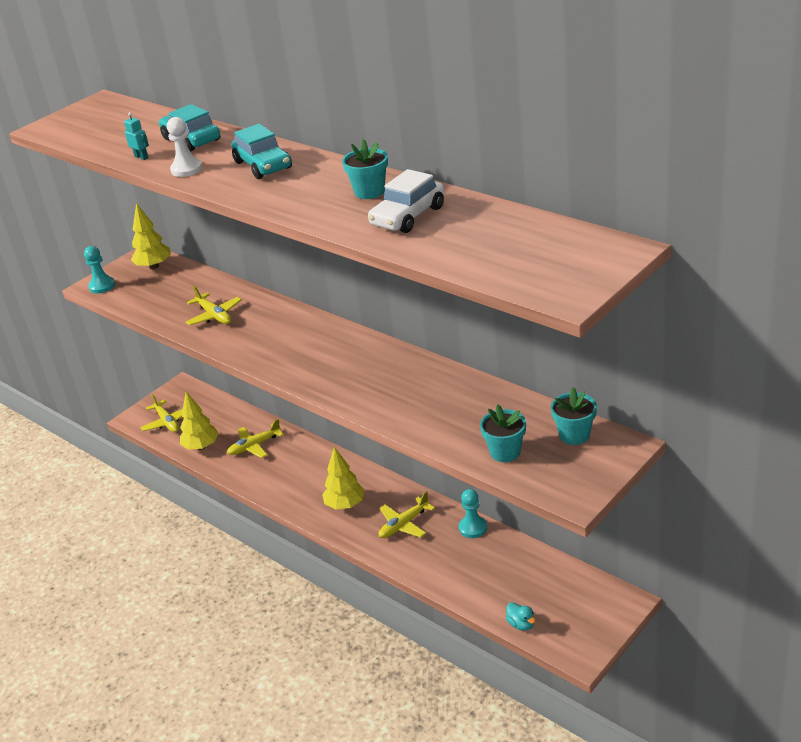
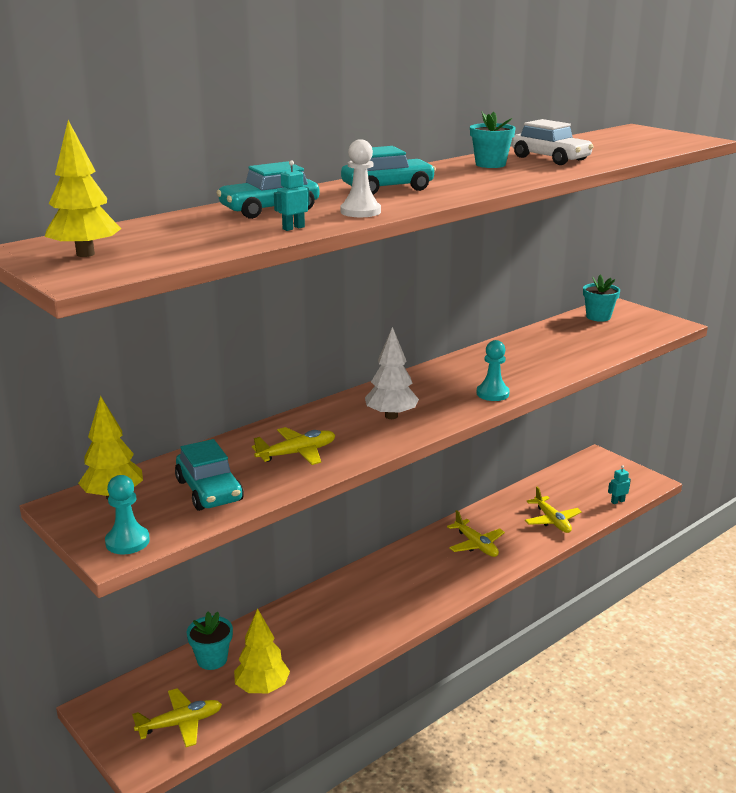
camera: 85 degrees left, 10 degrees down
(161, 296) = (209, 491): none -> turquoise car
(254, 446) = (290, 639): yellow plane -> yellow plane (552, 521)
(282, 343) = (391, 416): none -> white tree
(345, 505) = (432, 578): yellow tree -> yellow tree (85, 254)
(473, 528) = (493, 509): turquoise pawn -> turquoise pawn (492, 394)
(505, 452) = (615, 339): turquoise flower pot -> turquoise flower pot (212, 659)
(521, 624) = (617, 501): turquoise duck -> turquoise robot

